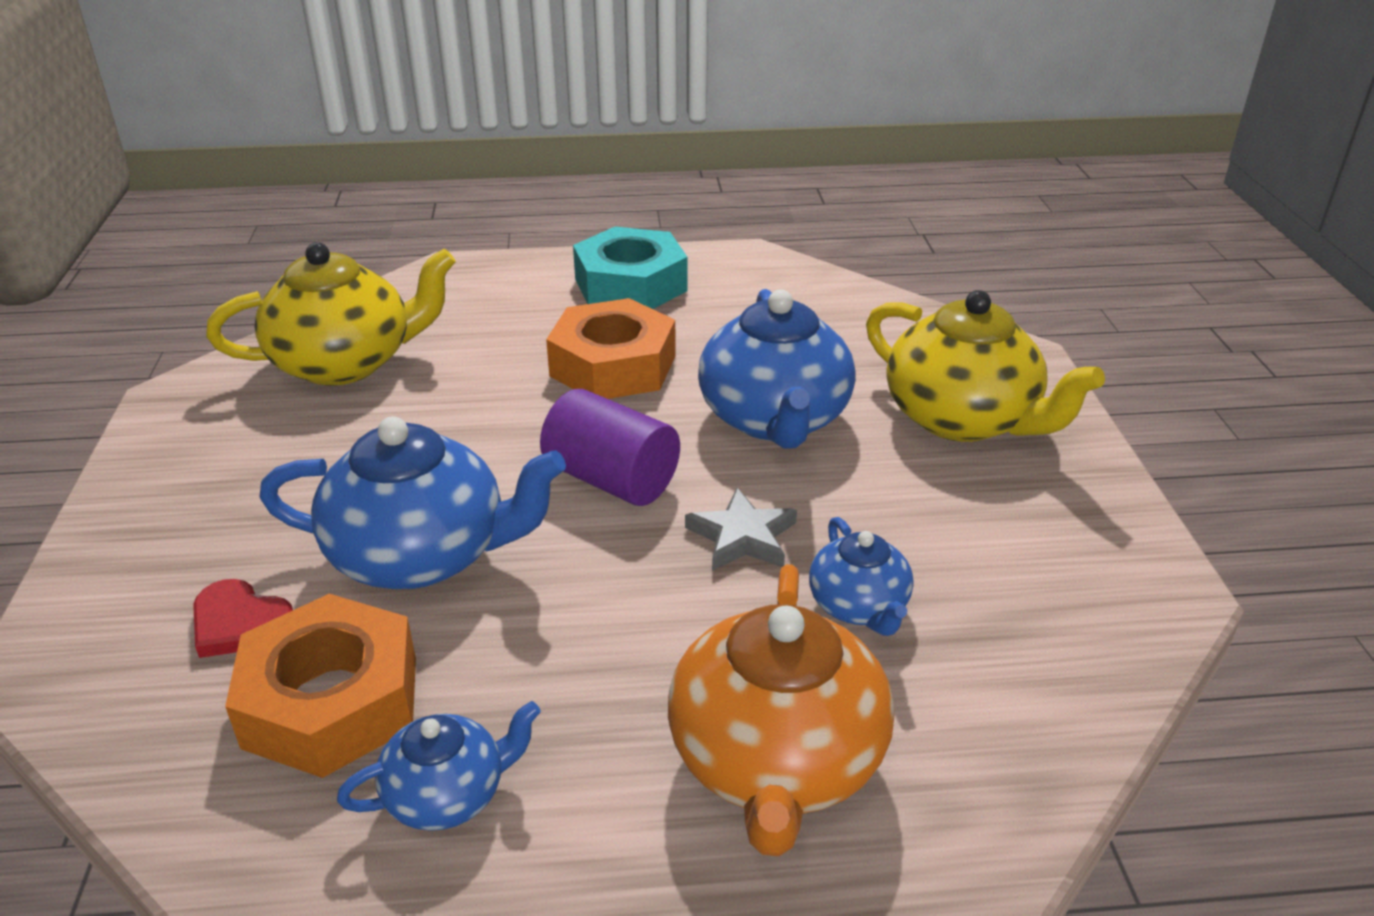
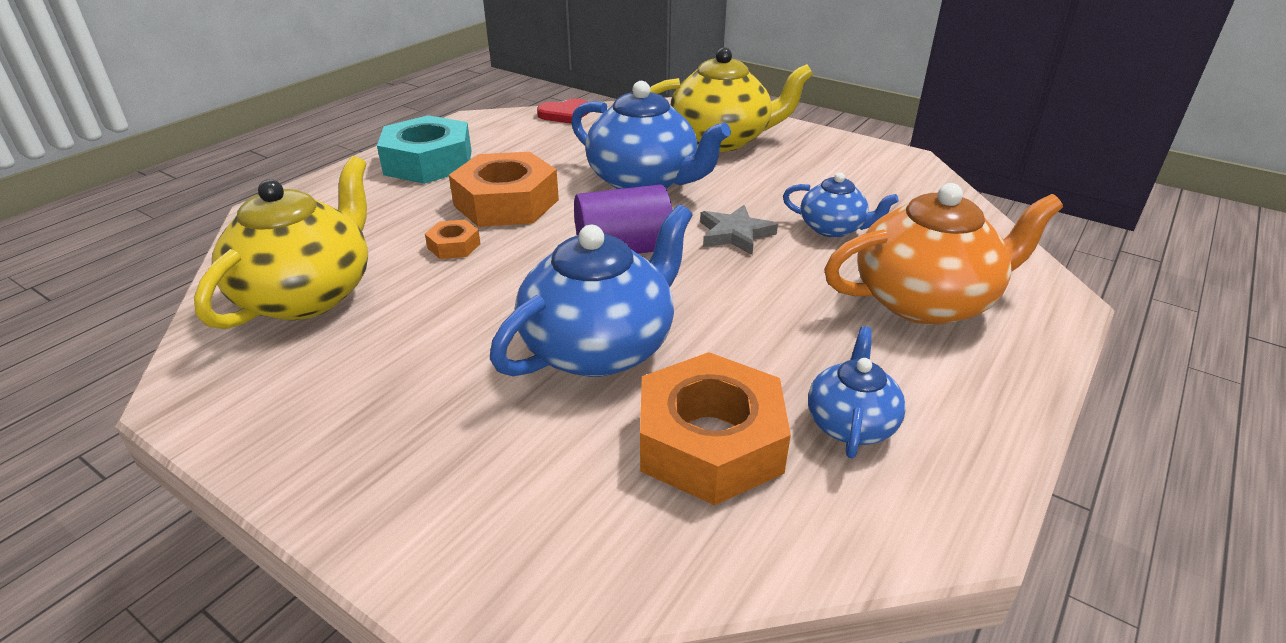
camera: 50 degrees left, 0 degrees up
(240, 623) = (567, 458): red heart -> red heart (564, 114)
(500, 383) = (454, 246): none -> orange nut
(776, 762) = (926, 301): orange teapot -> orange teapot turned 60 degrees counterclockwise

